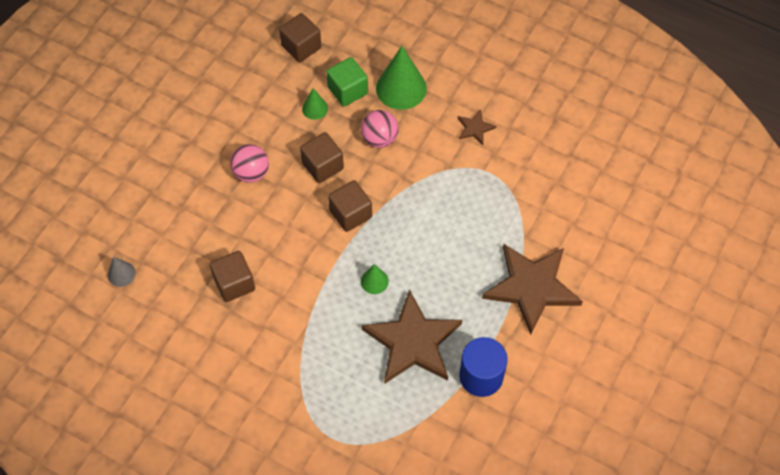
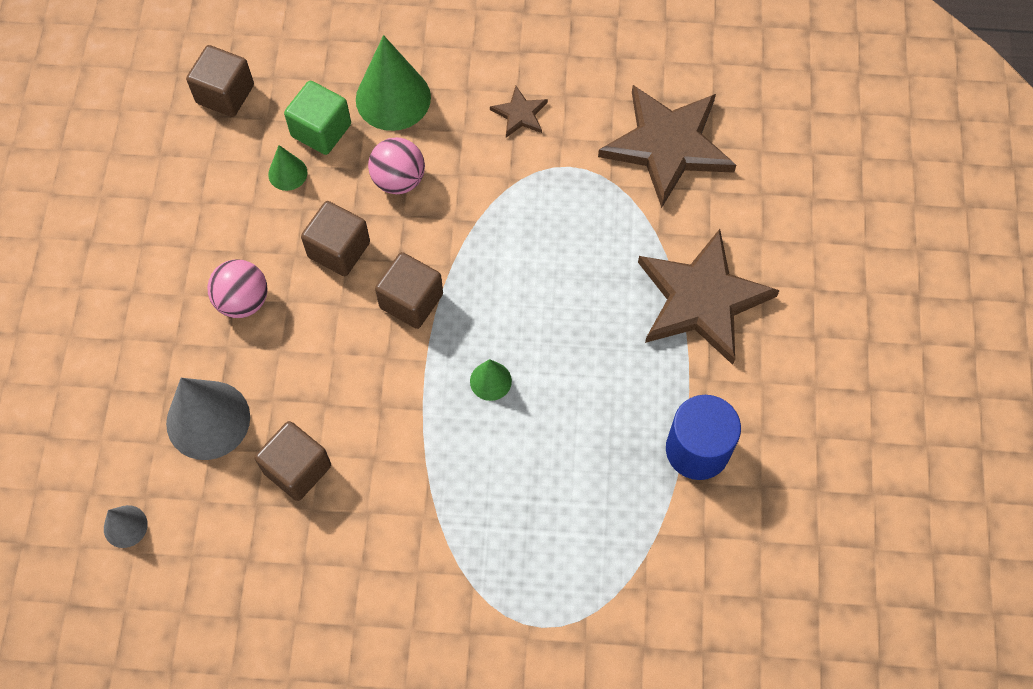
camera: 25 degrees left, 5 degrees up
(197, 233) = (208, 420): none -> grey cone
(413, 342) = (584, 442): brown star -> brown star (668, 145)

